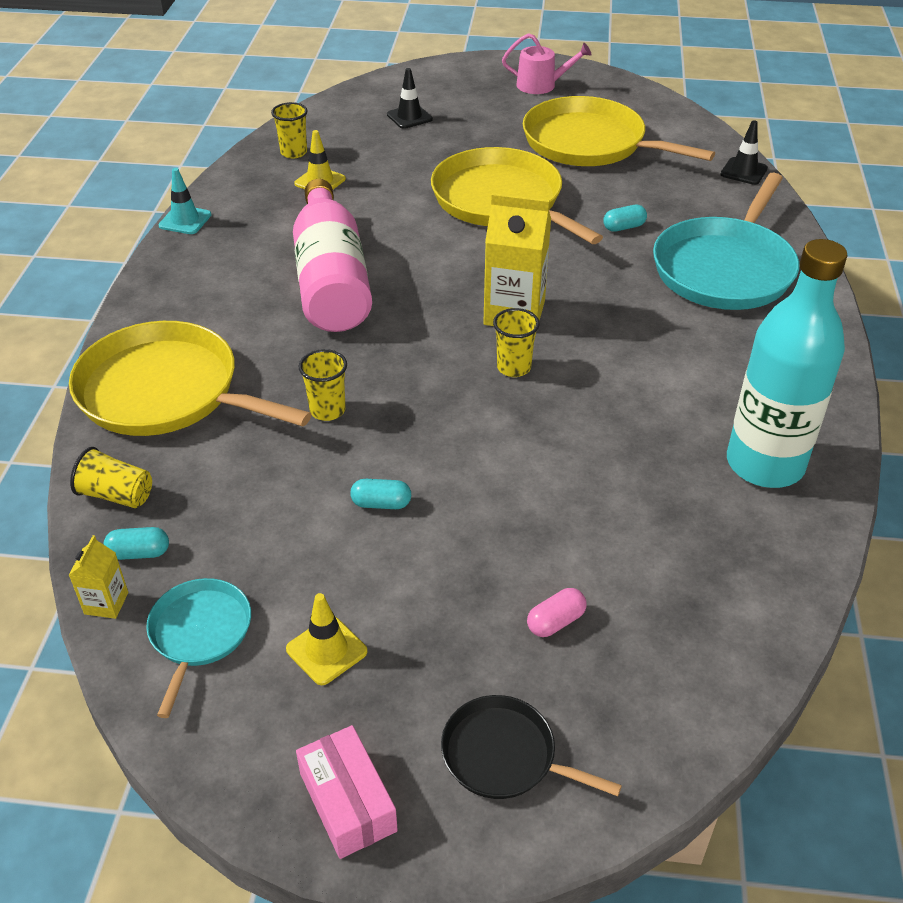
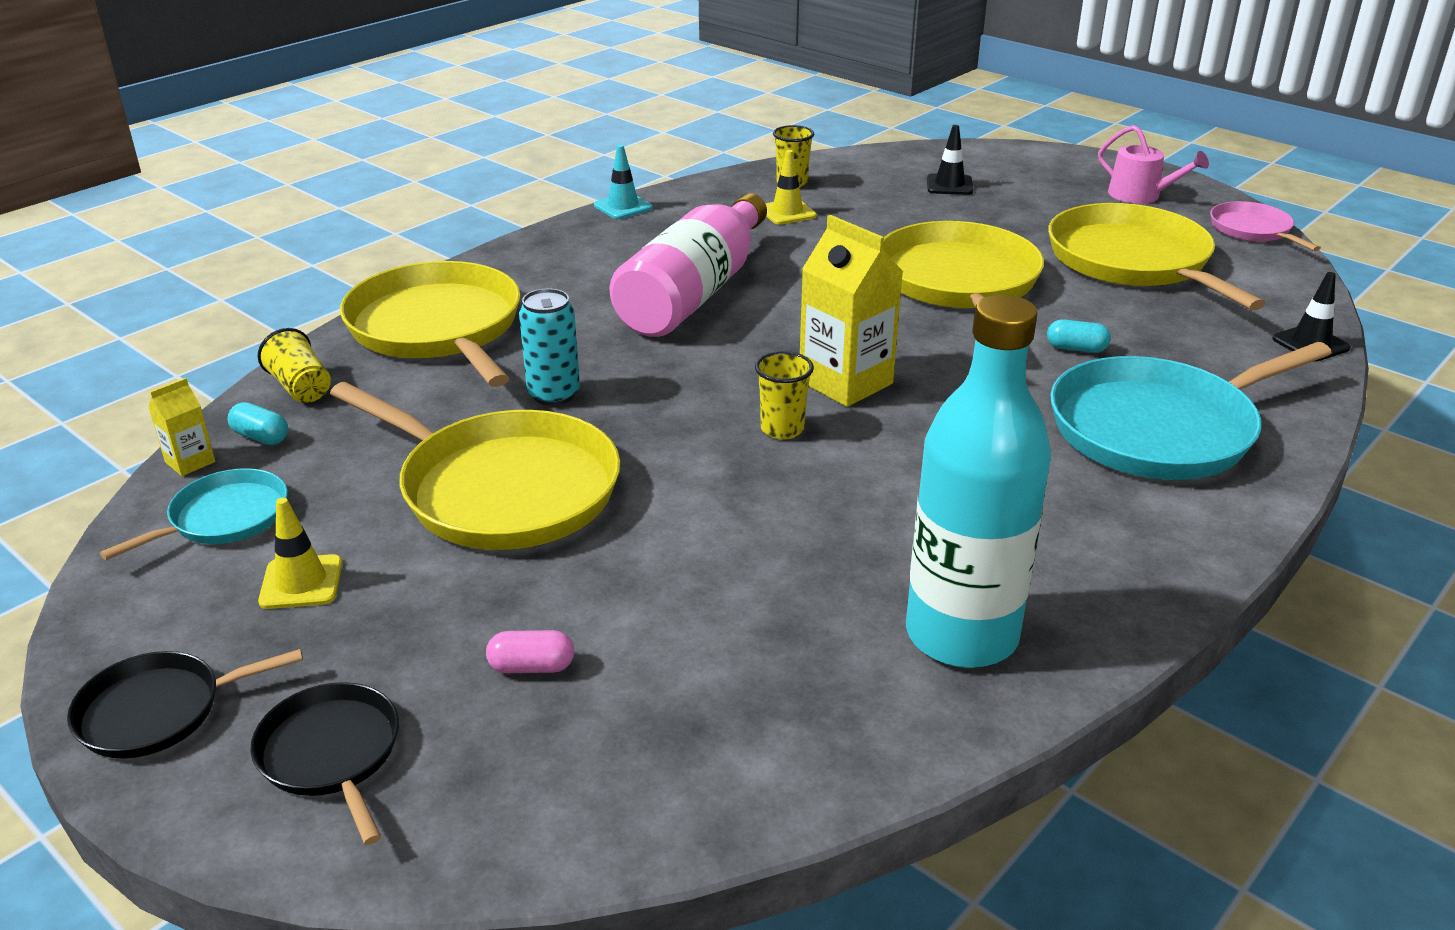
camera: 35 degrees right, 10 degrees down
(327, 410) = (554, 394): yellow cup -> turquoise can
(347, 802) = (158, 711): pink box -> black pan
(381, 503) = (502, 489): turquoise capsule -> yellow pan
(633, 92) = (1252, 230): none -> pink pan

